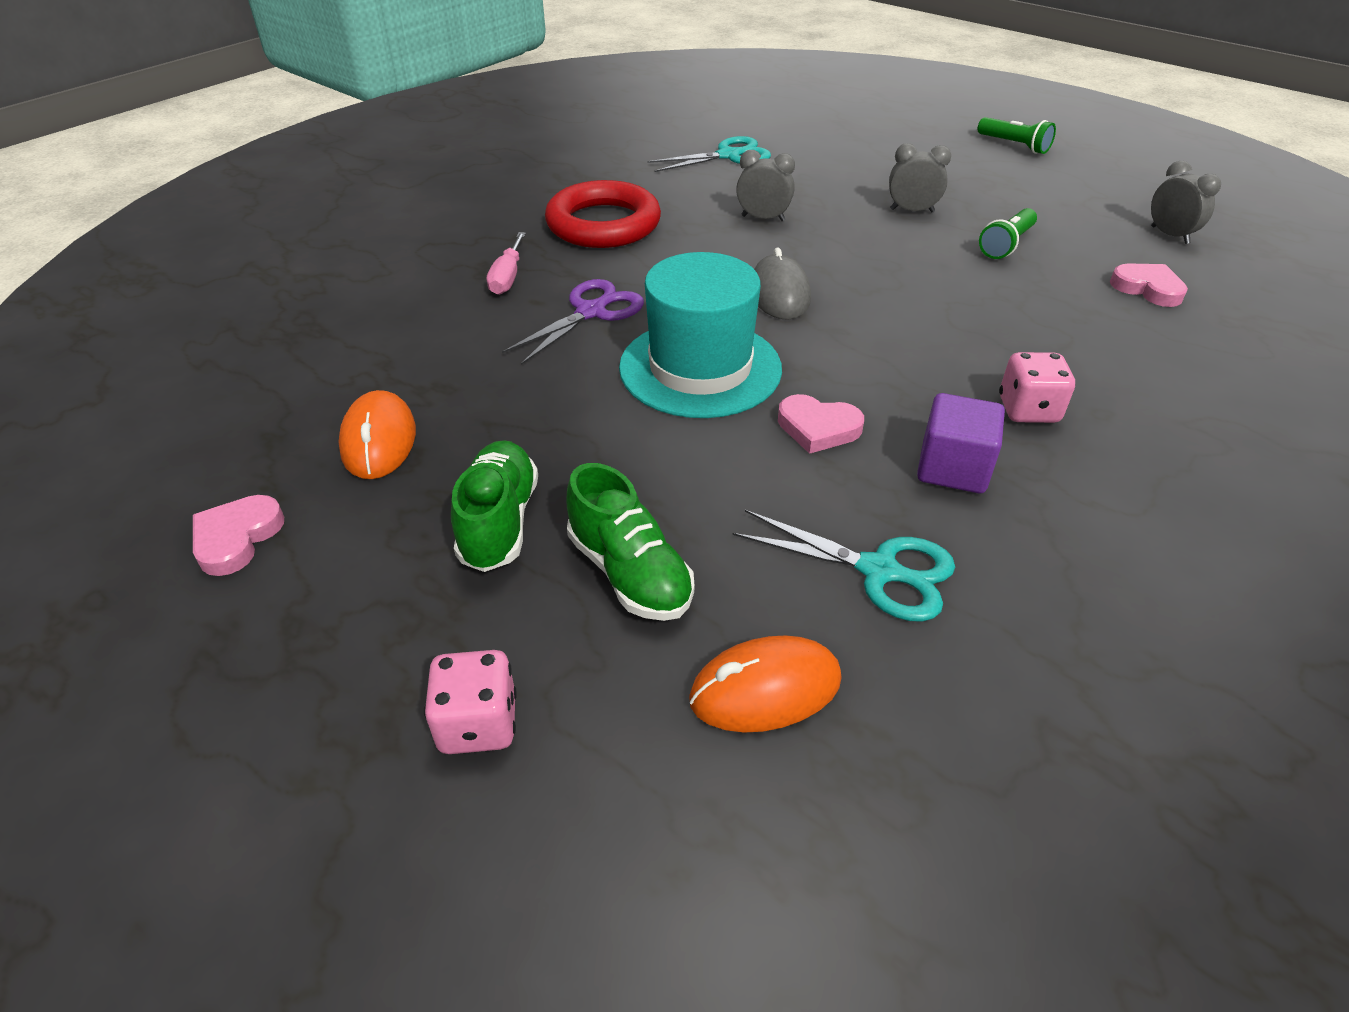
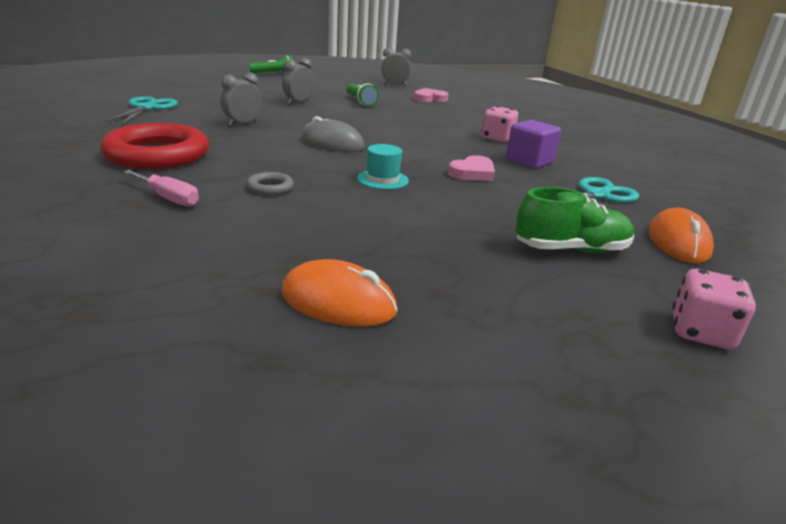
camera: 65 degrees left, 15 degrees down
(237, 538) = (423, 414): pink heart -> none
(499, 522) = (493, 277): green shoe -> none
(591, 312) = (270, 187): purple scissors -> grey ring
(700, 368) = (382, 179): turquoise hat -> turquoise hat, size x0.44

